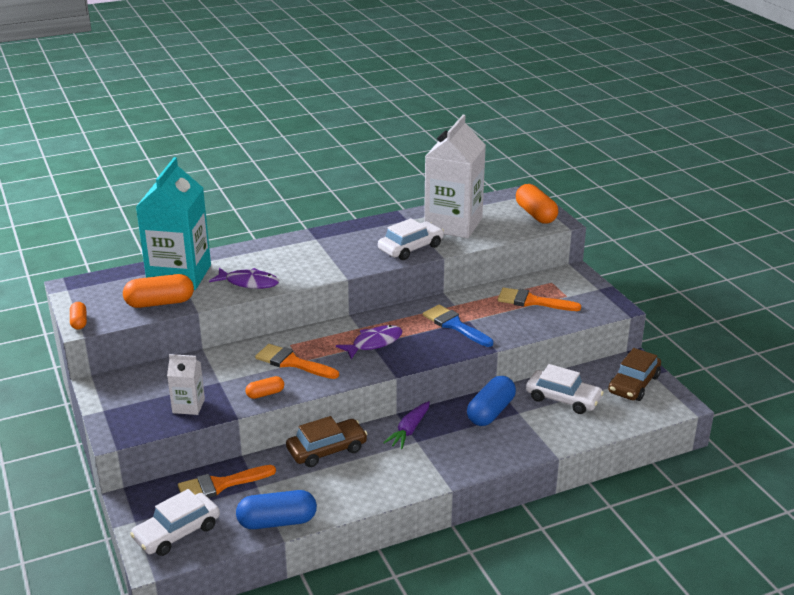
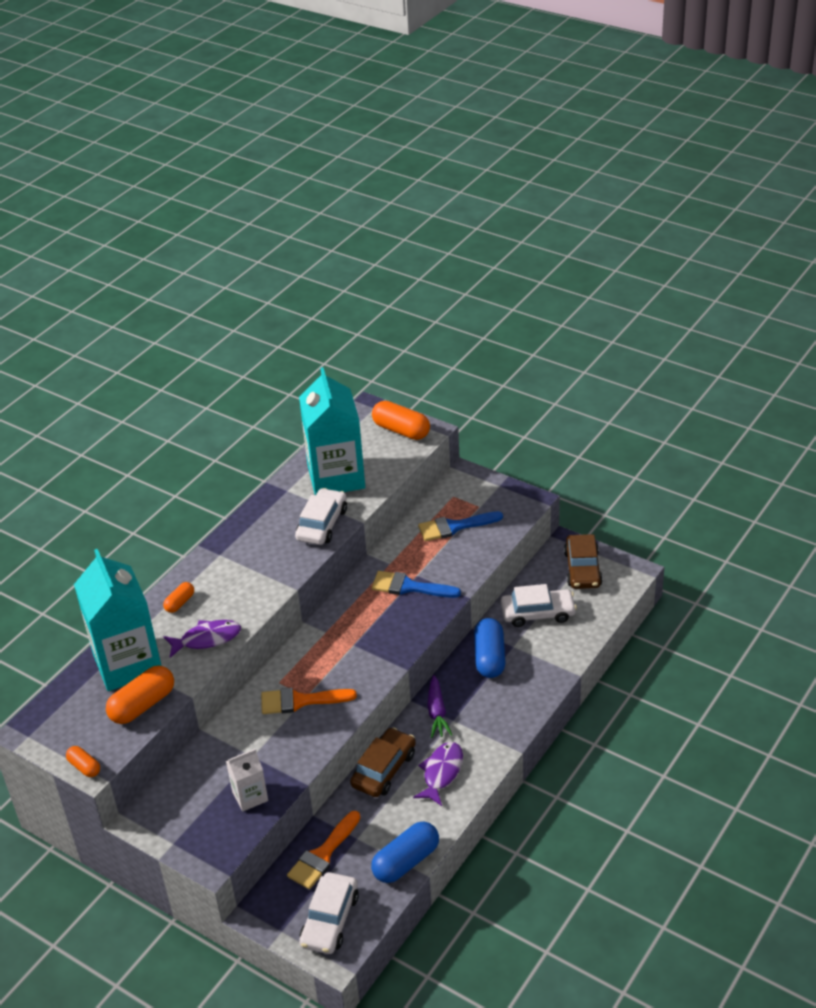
camera: 30 degrees left, 10 degrees up
(265, 394) = (308, 747): orange capsule -> orange capsule (180, 603)
(374, 343) = (355, 642): purple fish -> purple fish (441, 772)
(453, 224) = (336, 477): white carton -> turquoise carton
(532, 301) = (454, 527): orange brush -> blue brush

